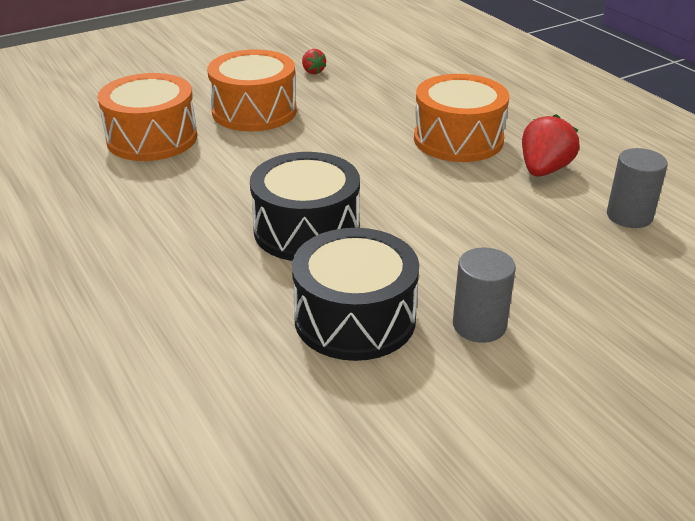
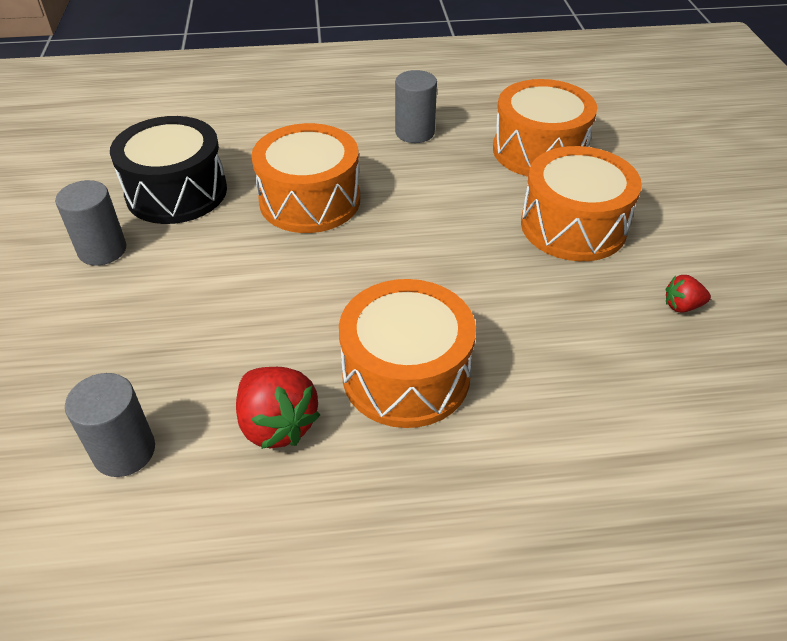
camera: 115 degrees right, 10 degrees up
(150, 204) = (414, 132): none -> grey cylinder
(306, 230) = (310, 200): black drum -> orange drum

